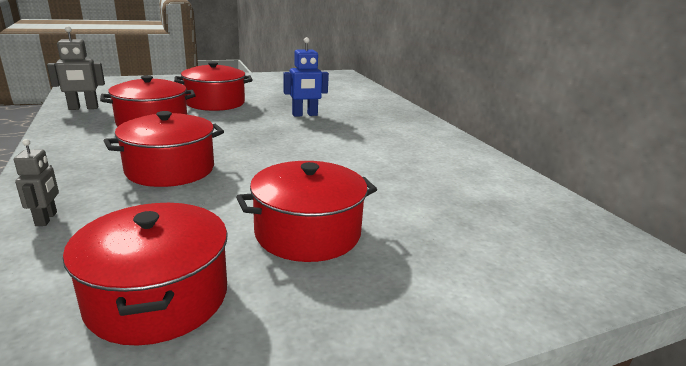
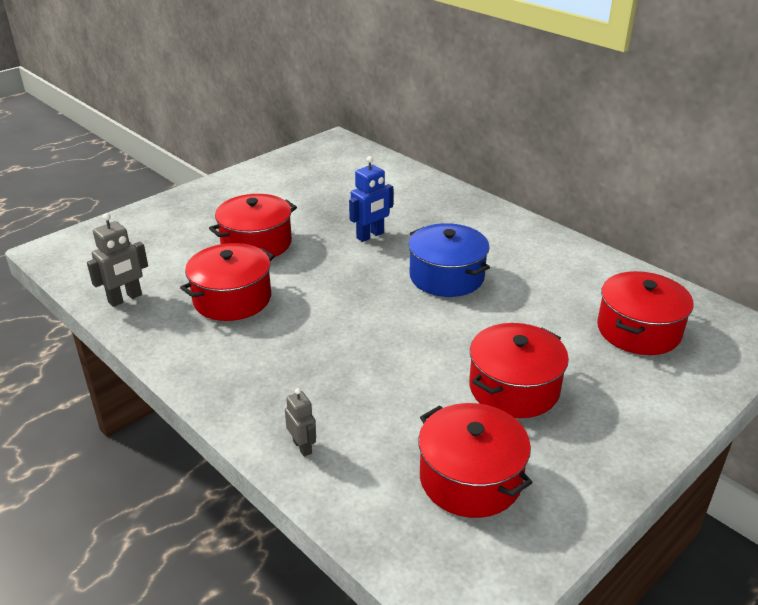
camera: 20 degrees left, 10 degrees up
(170, 169) = (331, 358): red pot -> red pot (638, 330)
(338, 146) = (446, 276): none -> blue pot

